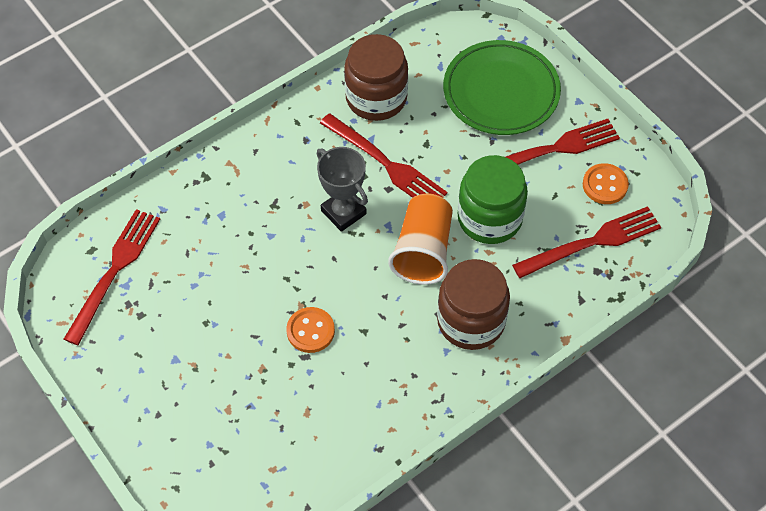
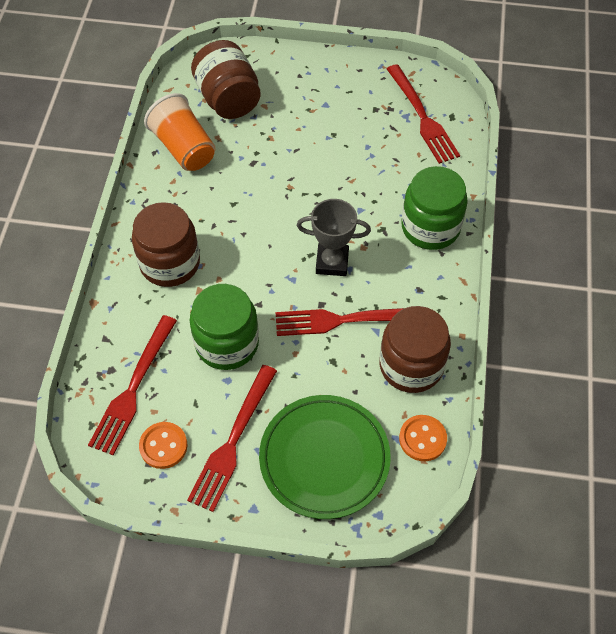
camera: 135 degrees right, 0 degrees up
(237, 175) = (430, 227): none -> green jar
(251, 447) = (228, 99): none -> brown jar
(310, 331) = (266, 178): orange button -> orange button (422, 439)
(423, 250) = (249, 282): orange cup -> orange cup (184, 148)

